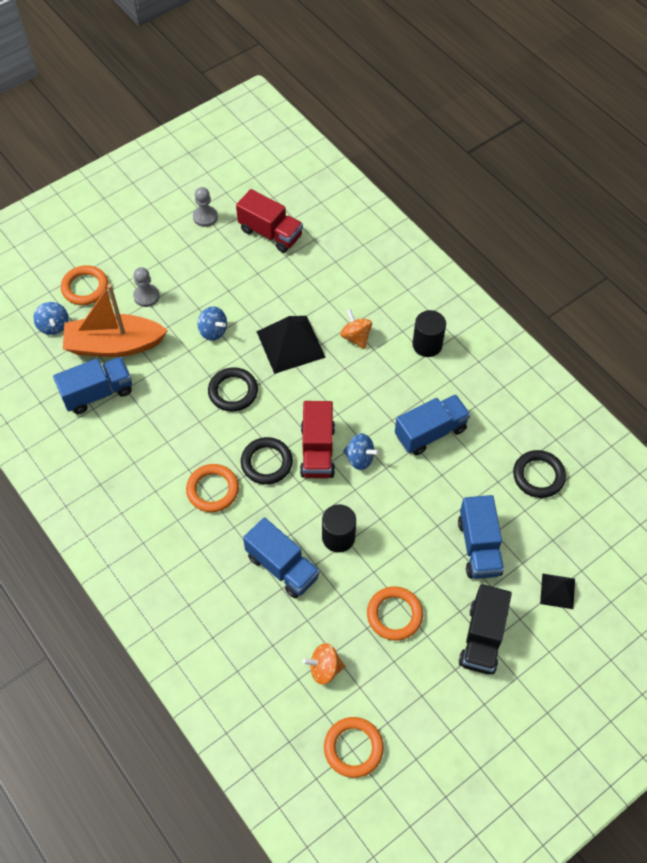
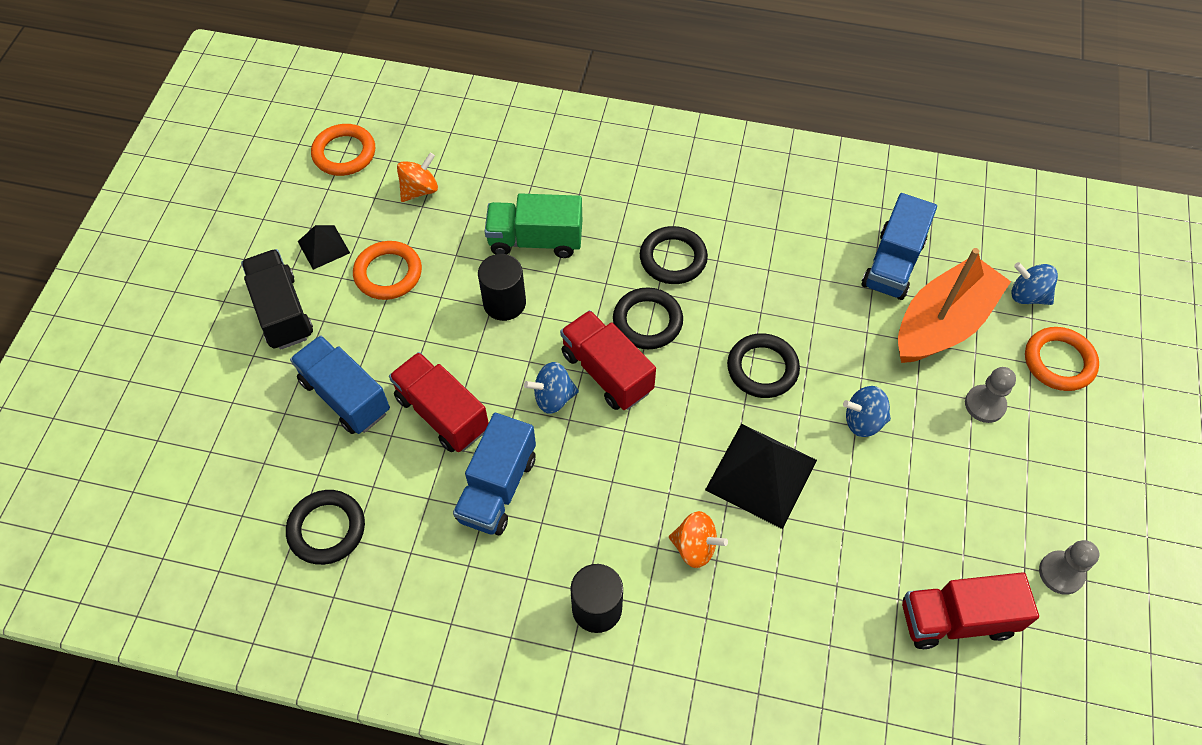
camera: 140 degrees right, 0 degrees up
(212, 490) = (673, 258): orange ring -> black ring
(282, 567) = (535, 240): blue truck -> green truck
(429, 495) = (442, 413): none -> red truck
(557, 591) = (226, 410): black pyramid -> black pyramid (323, 247)

